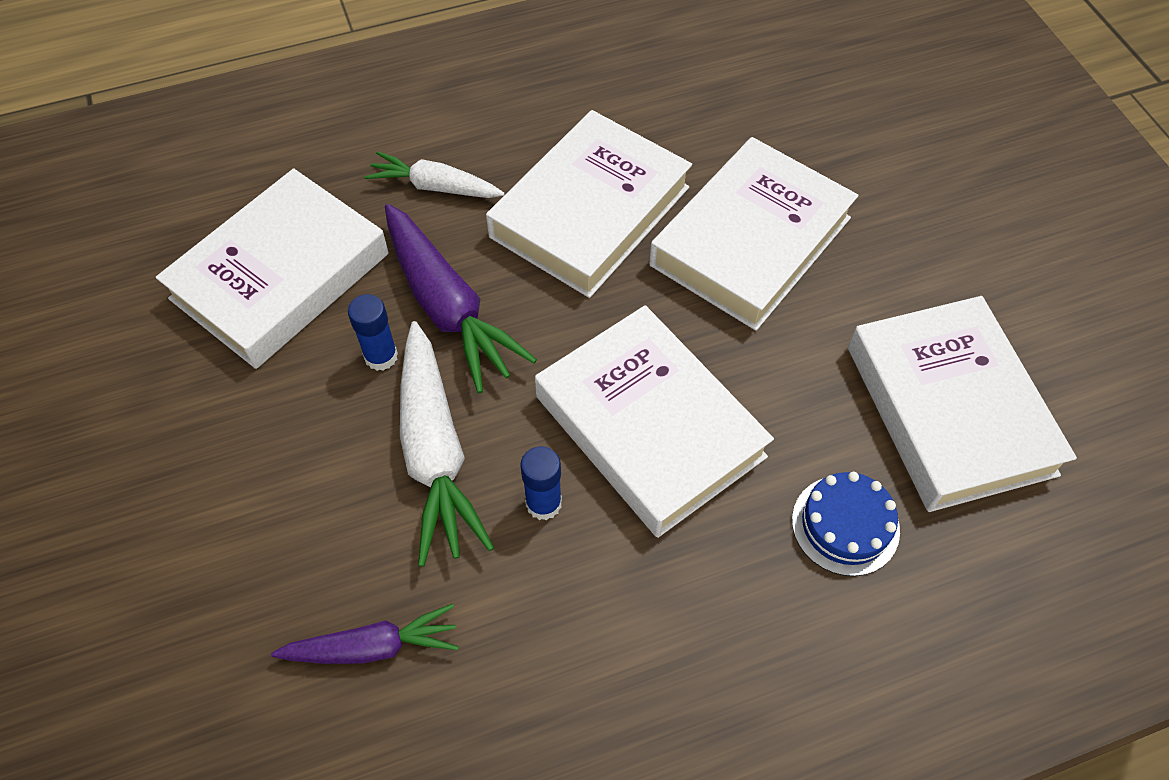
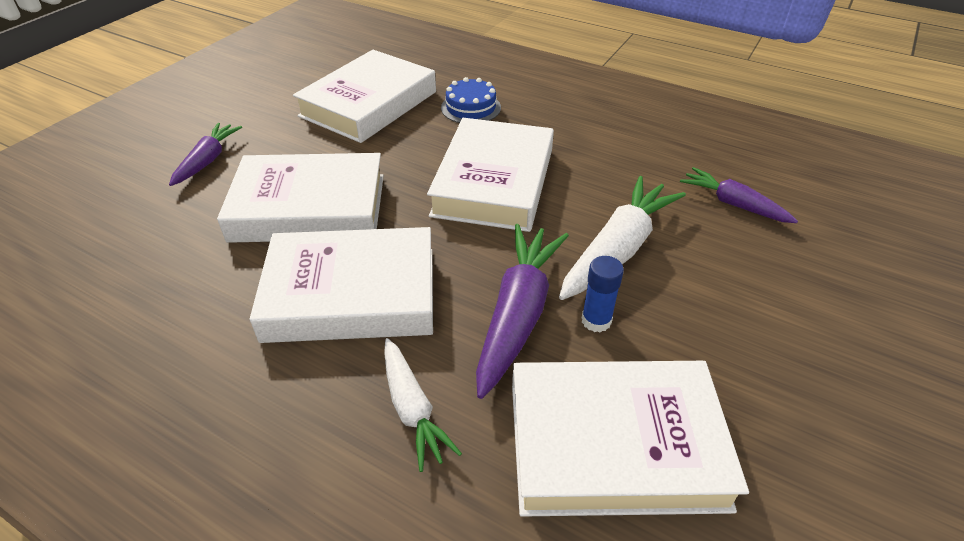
camera: 130 degrees left, 15 degrees down
(543, 503) = (586, 193): blue glue stick -> none
(919, 198) = (207, 160): none -> purple carrot

